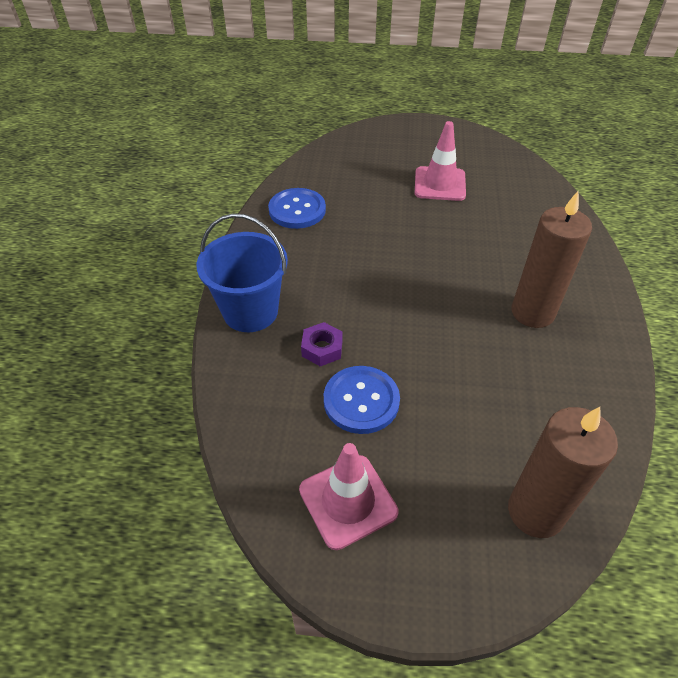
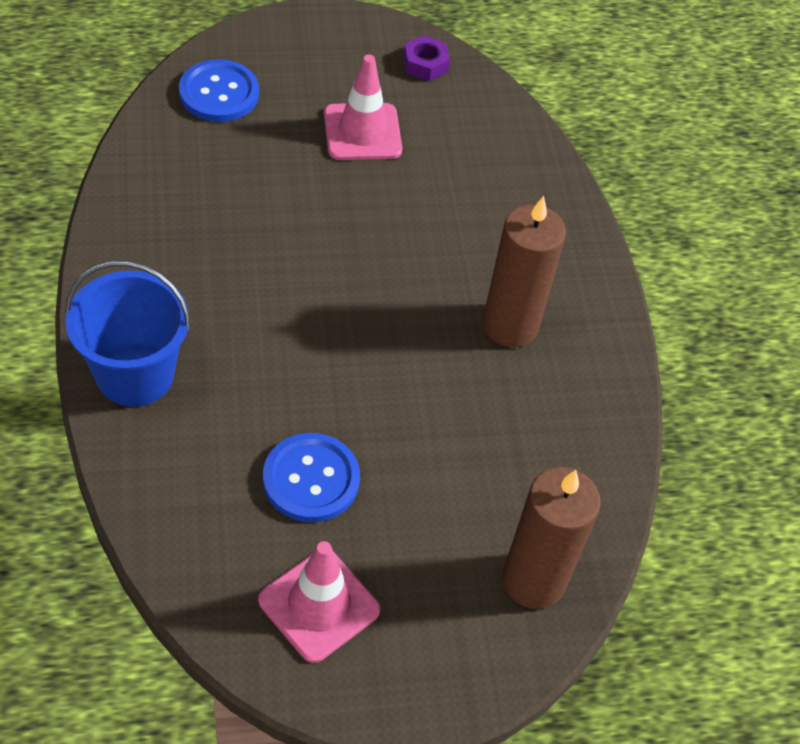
camera: 20 degrees left, 5 degrees up
(297, 210) = (161, 201): blue button -> blue button (219, 93)
(322, 348) = (246, 415): purple nut -> purple nut (425, 64)

